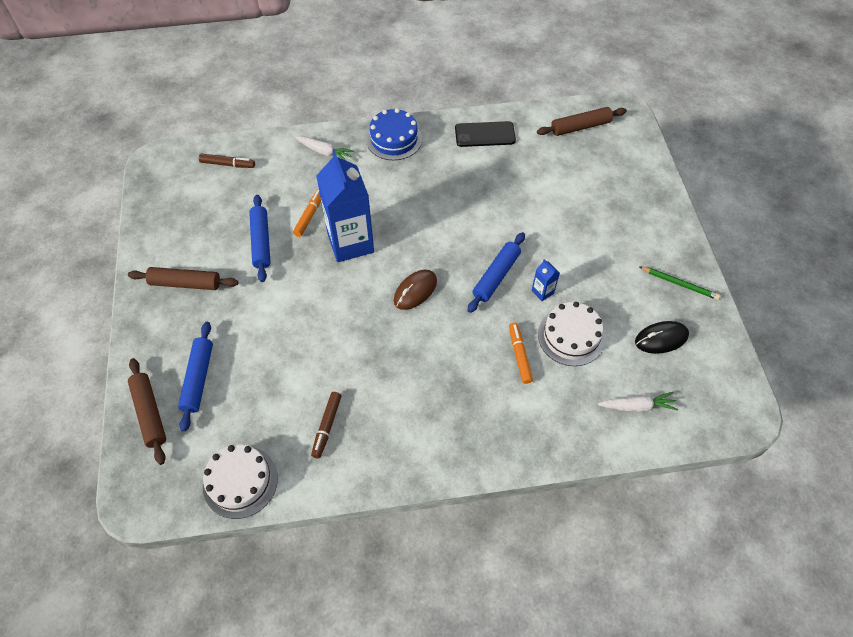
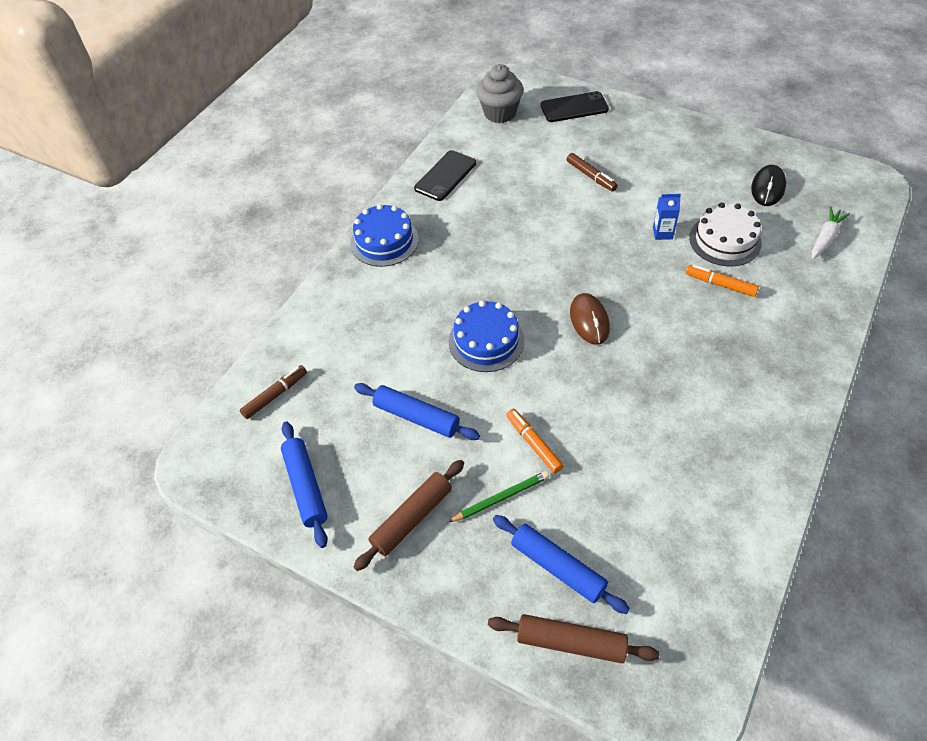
camera: 50 degrees left, 5 degrees down
(240, 481) = (722, 589): white cake -> none
(309, 215) = (419, 357): orange marker -> orange marker (534, 444)
(325, 152) = (345, 302): white carrot -> none
(327, 426) = (702, 474): brown marker -> brown marker (591, 176)
(350, 243) = (486, 341): blue carton -> blue cake
(496, 276) = (620, 254): blue rolling pin -> blue rolling pin (306, 487)
(580, 127) = (500, 113): brown rolling pin -> grey cupcake
(632, 166) = (574, 107): none -> black phone
(679, 284) = (721, 148): green pencil -> green pencil (501, 498)

